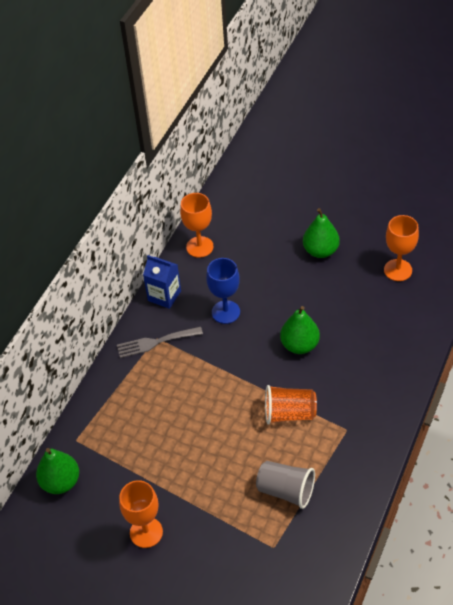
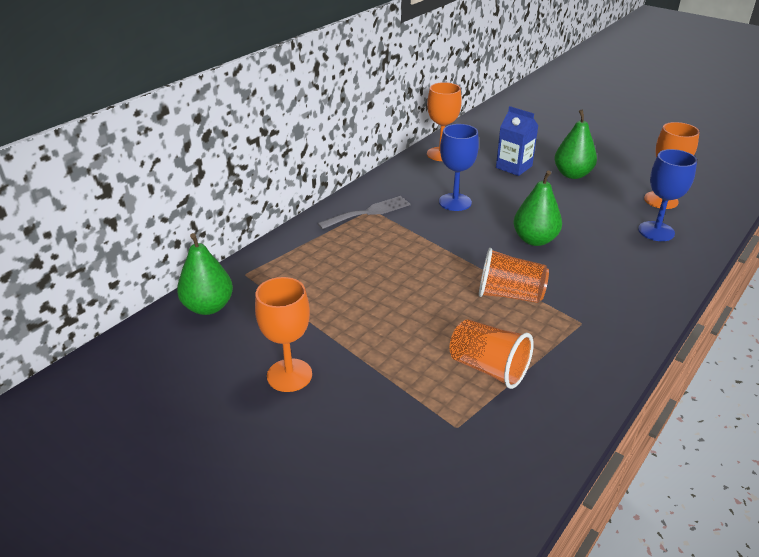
camera: 10 degrees right, 15 degrees down
(155, 342) = (368, 212): grey fork -> grey fork turned 150 degrees clockwise
(164, 296) = (391, 181): blue carton -> blue carton (514, 167)
(286, 491) = (488, 368): grey cup -> orange cup
(395, 312) = (656, 231): none -> blue goblet

